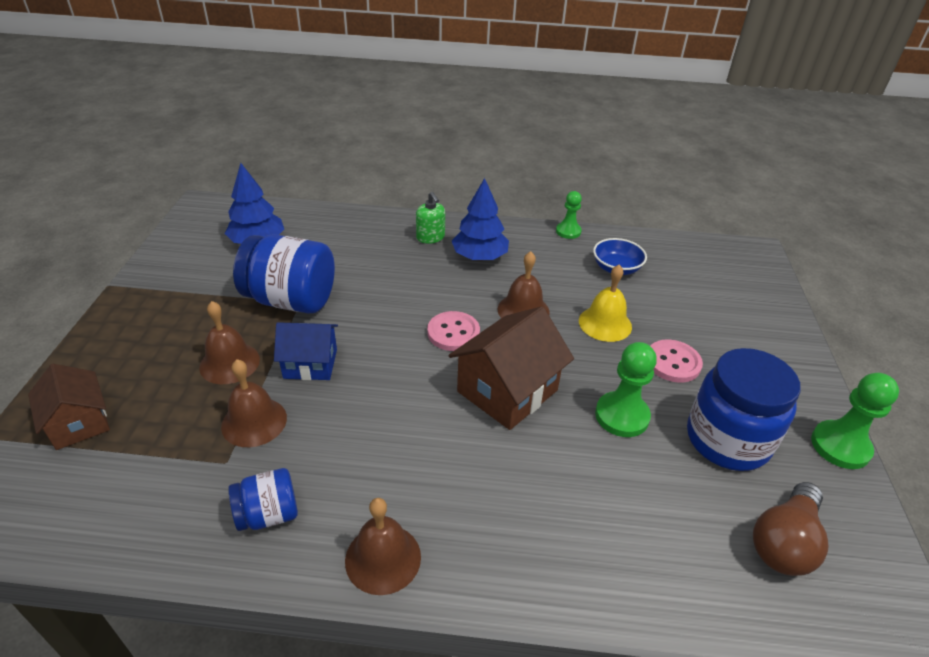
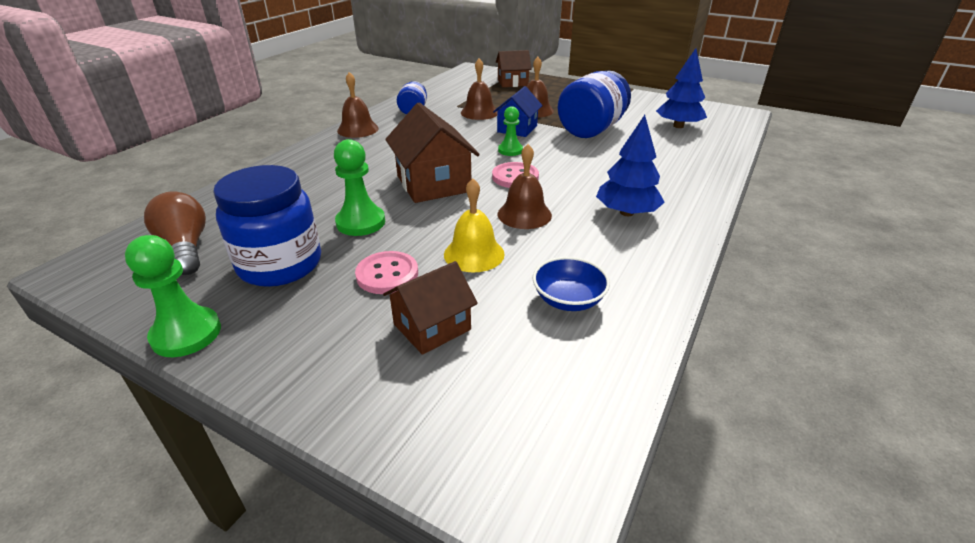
camera: 115 degrees right, 5 degrees down
(430, 237) = (672, 194): green soap dispenser -> none
(568, 231) = (670, 289): green pawn -> green pawn (510, 150)
(698, 319) = (432, 327): none -> brown house

